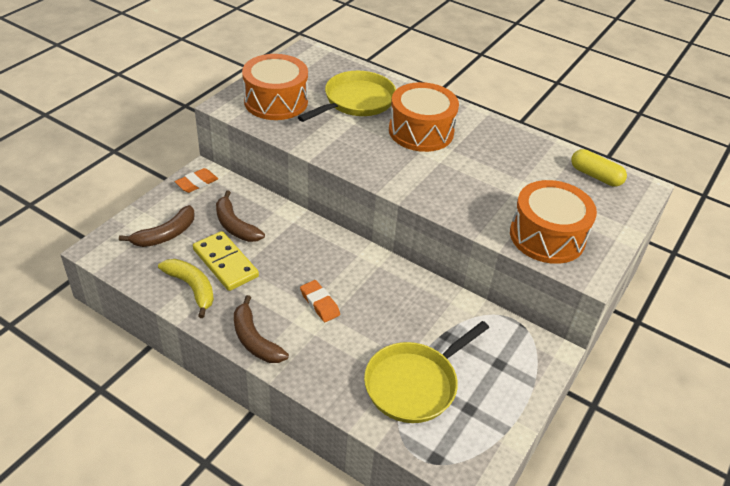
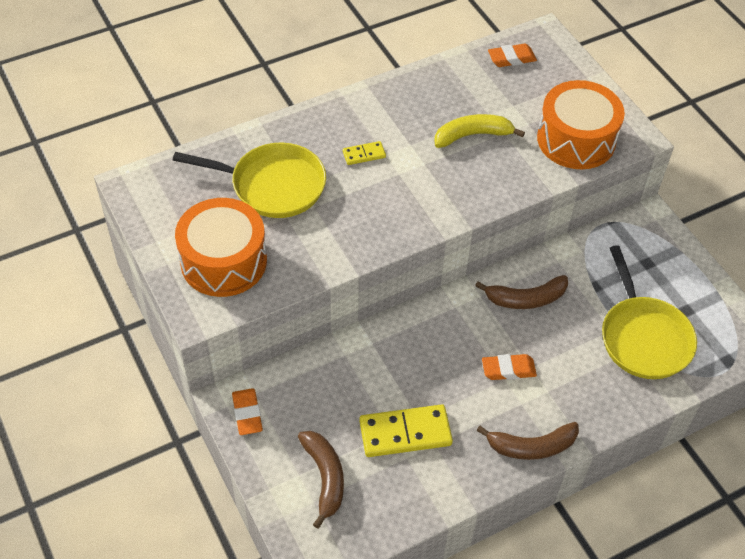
camera: 60 degrees left, 10 degrees up
(192, 288) = (428, 479): yellow banana -> yellow banana (472, 135)
(235, 225) = (348, 401): brown banana -> brown banana (526, 299)
(356, 101) = (272, 185): yellow pan -> yellow pan turned 120 degrees clockwise
(421, 131) = (364, 154): orange drum -> yellow domino
(595, 176) = (511, 58): yellow capsule -> orange eraser

